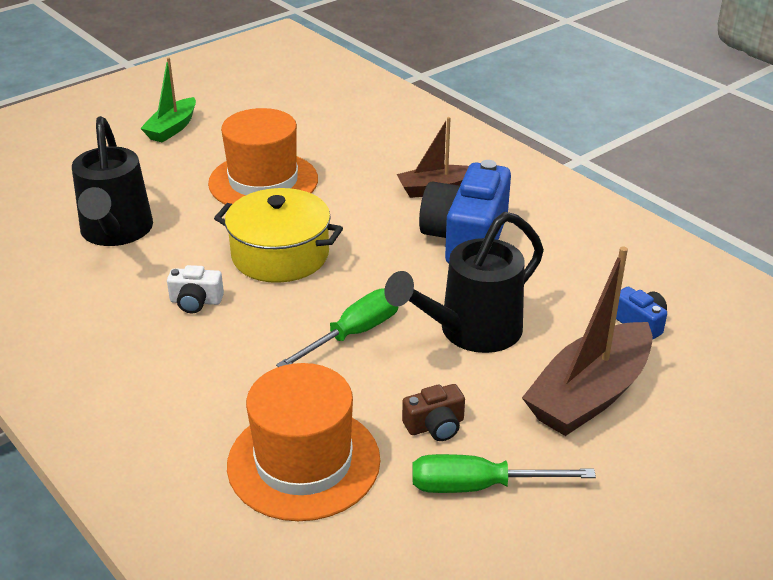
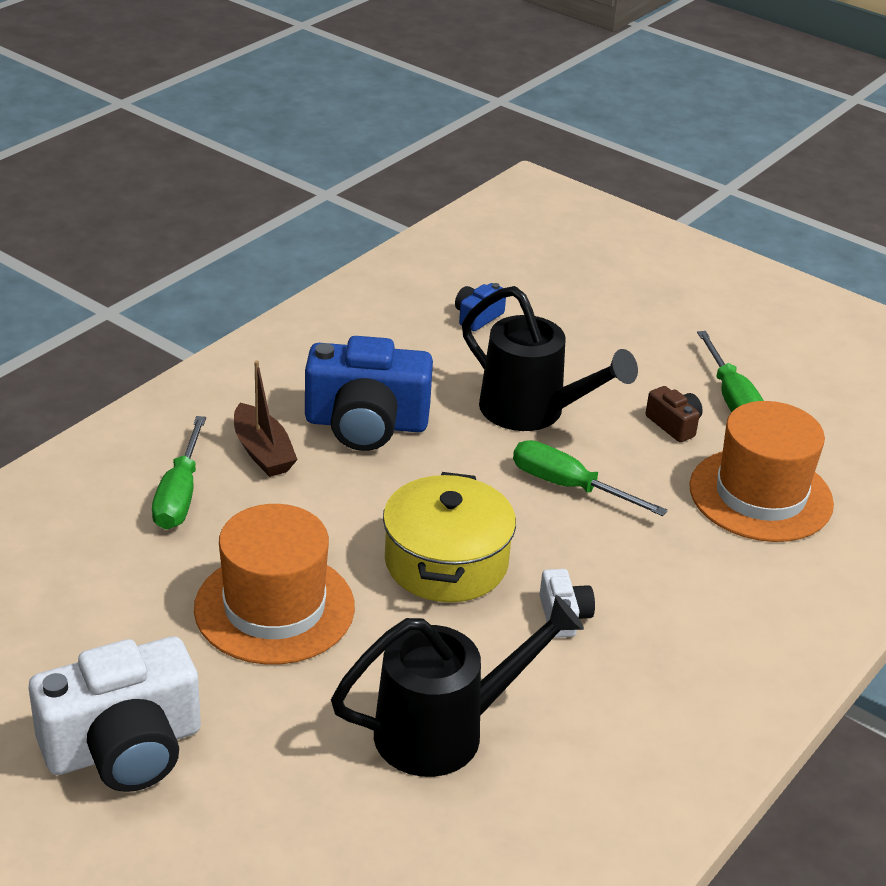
camera: 105 degrees left, 0 degrees up
(172, 128) = (124, 747): green boat -> white camera
(394, 155) = (180, 495): none -> green screwdriver
(589, 395) = (591, 345): brown boat -> none

